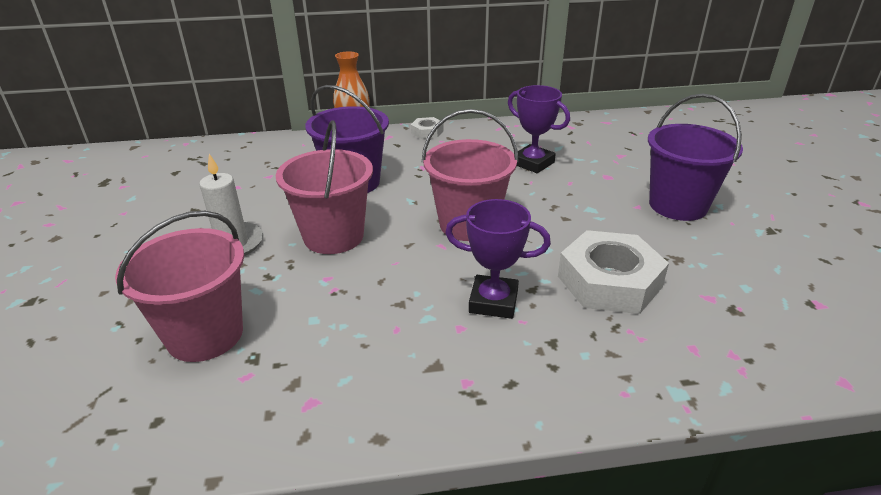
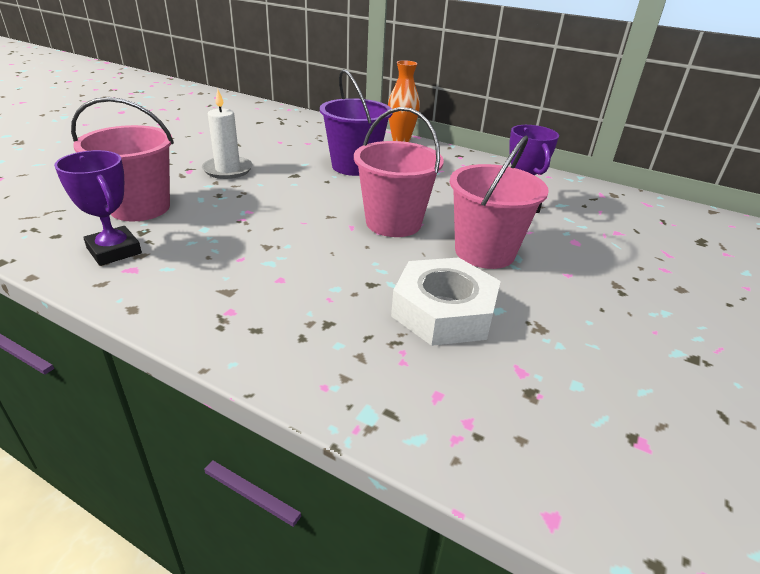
camera: 35 degrees right, 0 degrees up
(333, 236) = (290, 191): pink bucket -> pink bucket (484, 252)
(427, 132) = (461, 155): white nut -> none
(493, 302) = (329, 276): purple trophy -> purple trophy (114, 251)
(678, 205) = (614, 292): purple bucket -> none

